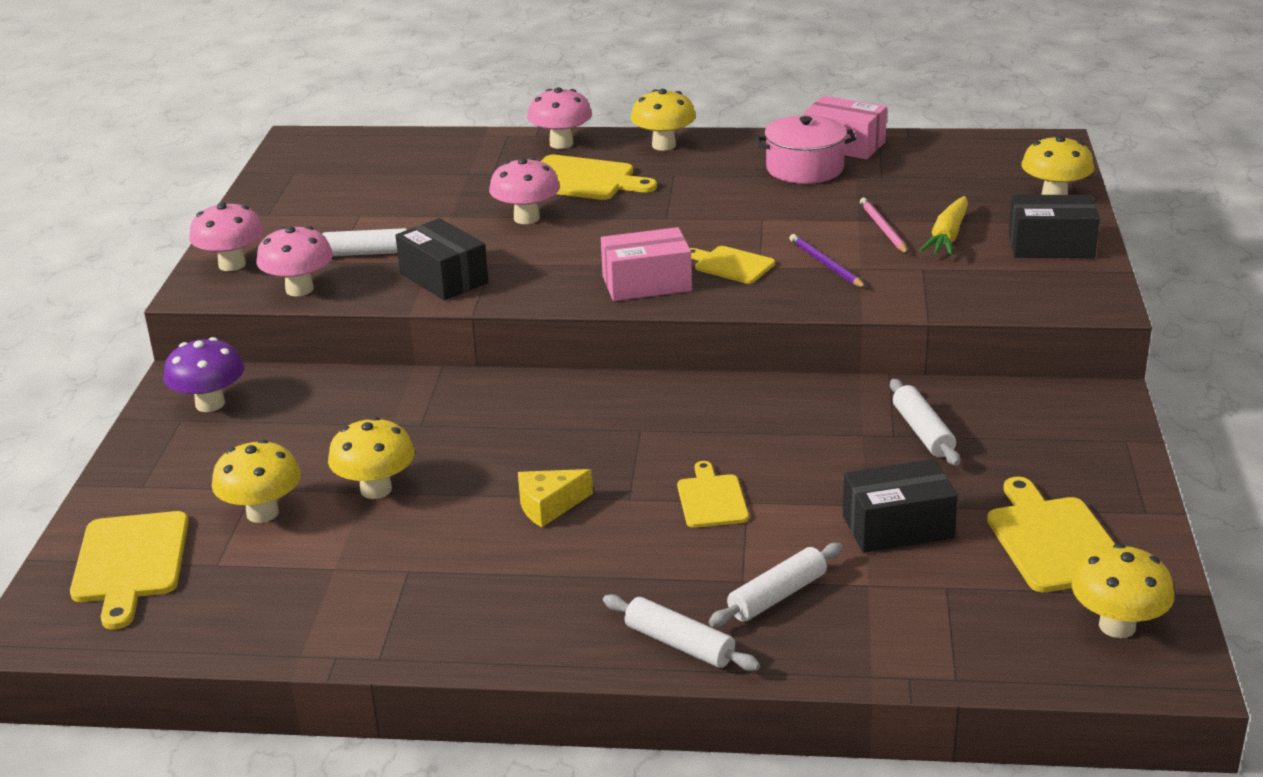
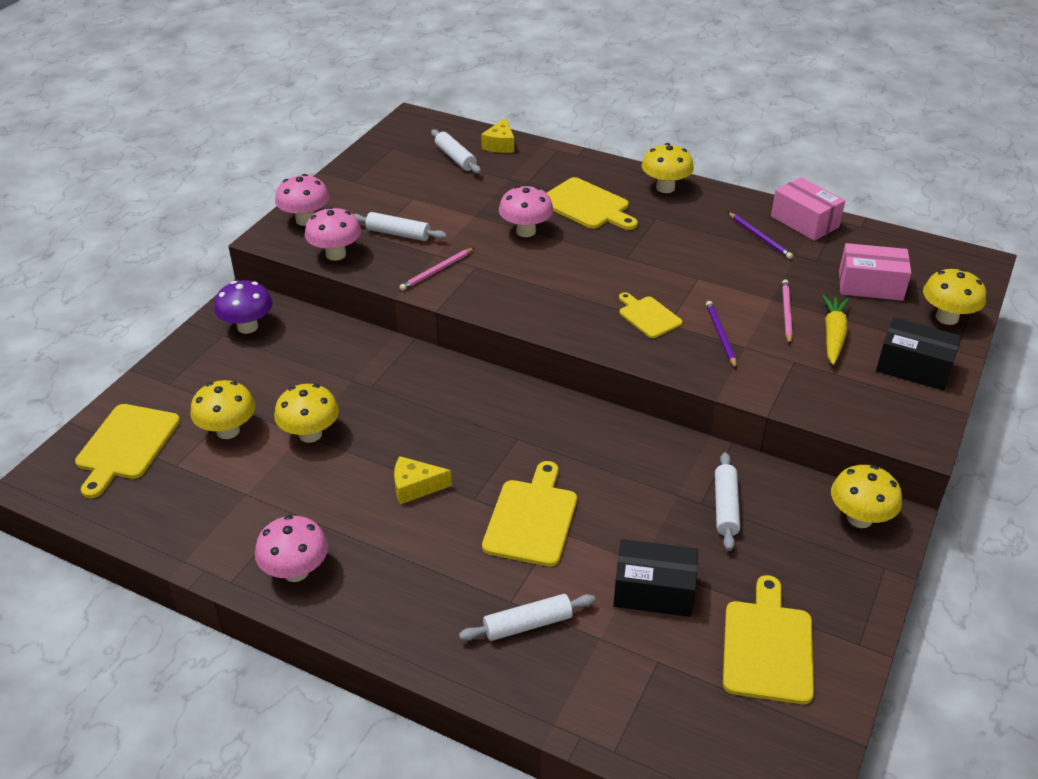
camera: 20 degrees right, 10 degrees up
(432, 143) = (500, 145): none -> yellow cheese
(444, 278) = (437, 271): black box -> pink pencil
(561, 143) = (591, 167): pink mushroom -> pink mushroom (296, 571)
(646, 283) = (575, 316): pink box -> pink box (870, 285)
(679, 644) = (434, 643): white rolling pin -> white rolling pin (455, 158)
(711, 499) = (532, 518): yellow cutting board -> yellow cutting board, size x1.60
(804, 168) = (759, 237): pink pot -> purple pencil
(947, 237) = (833, 335): yellow carrot -> yellow carrot turned 150 degrees clockwise
(1117, 626) = (770, 748): yellow mushroom -> yellow mushroom (859, 518)

